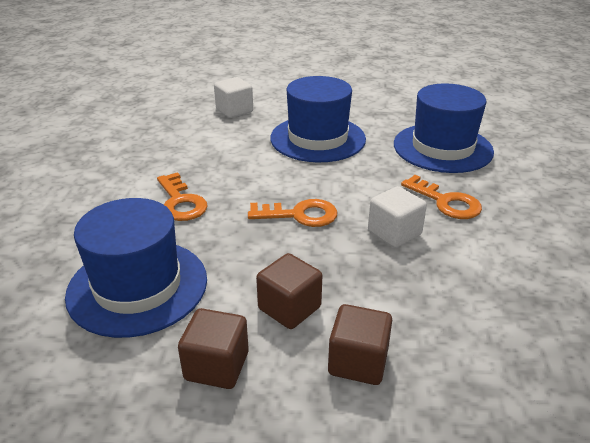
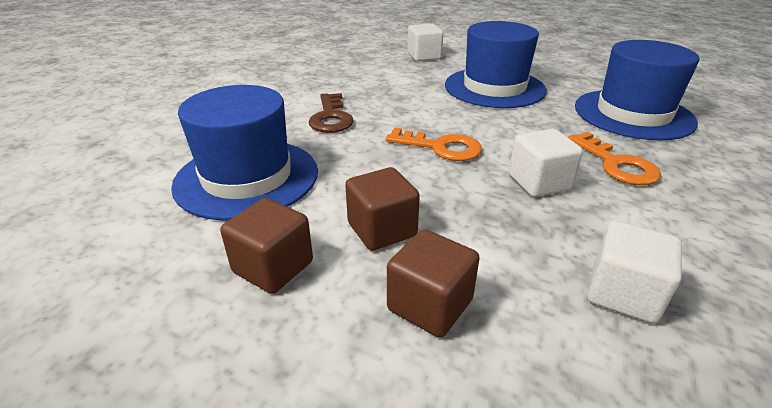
camera: 20 degrees right, 0 degrees up
(180, 202) = (331, 117): orange key -> brown key
(486, 314) = (623, 294): none -> white cube

